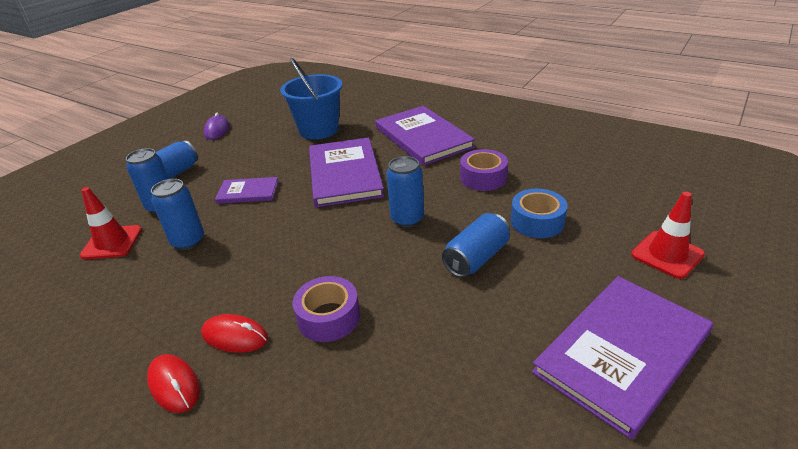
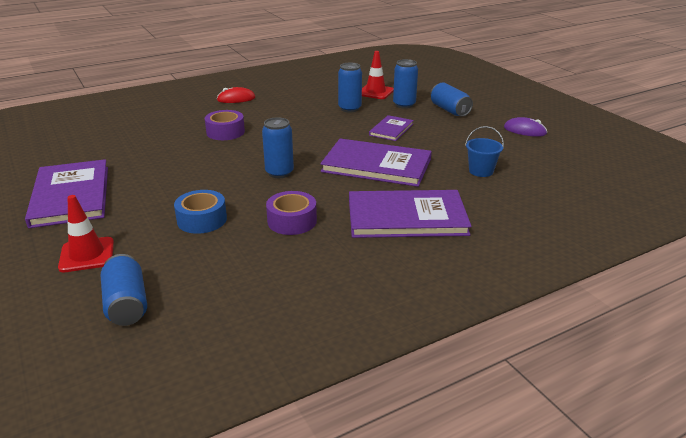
camera: 115 degrees right, 5 degrees down
(235, 336) = (247, 111): red mouse -> none
(319, 130) = (481, 171): blue bucket -> blue bucket, size x0.54
(476, 258) = (203, 183): blue can -> blue can (126, 304)

